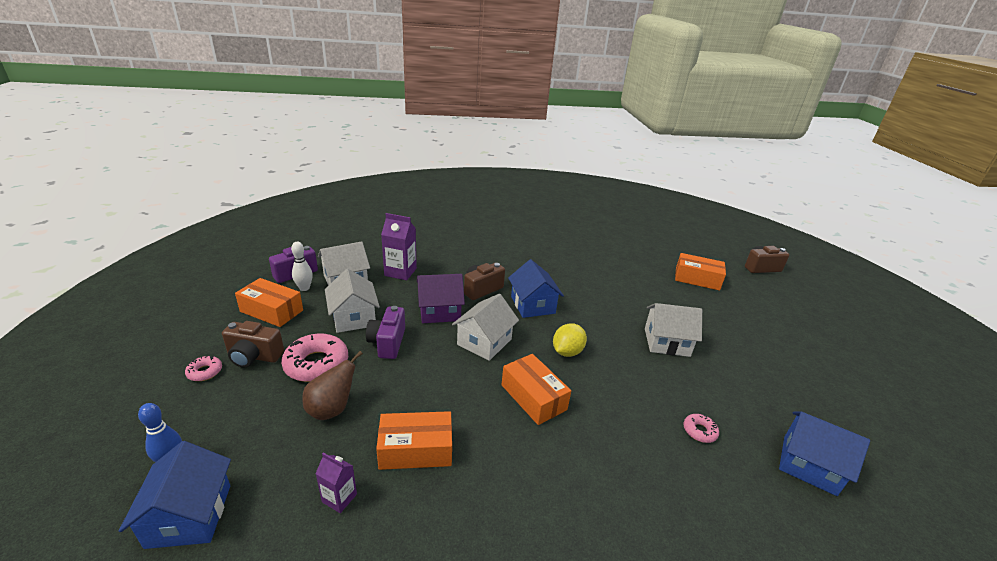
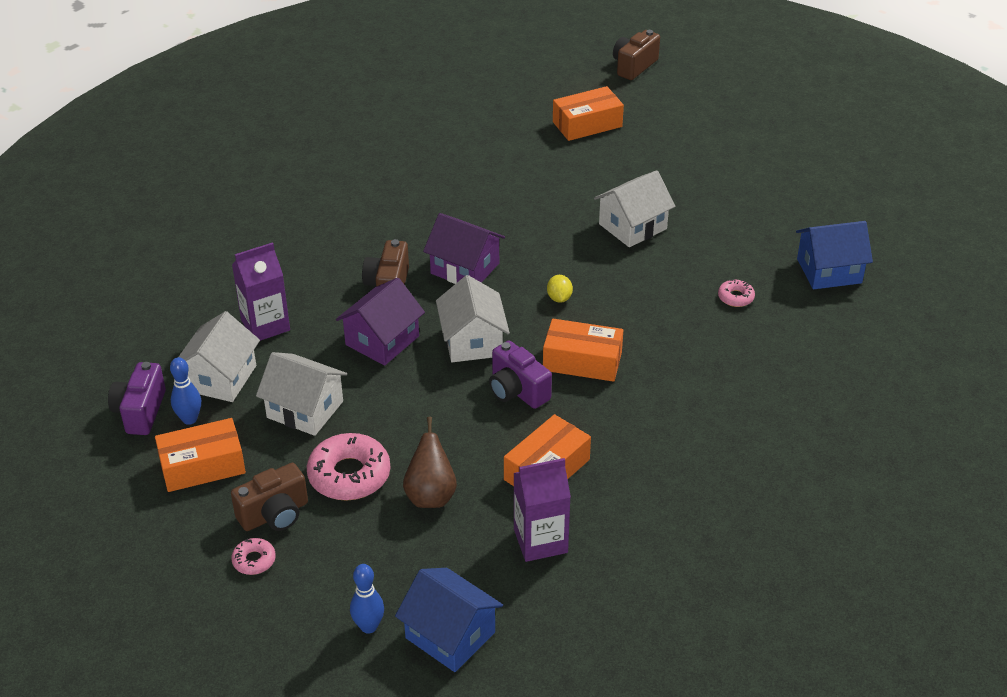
camera: 40 degrees left, 10 degrees up
(304, 288) = (189, 419): white bowling pin -> blue bowling pin
(339, 498) = (540, 541): purple carton -> purple carton, size x1.74
(388, 343) = (383, 408): purple camera -> purple camera (517, 391)
(532, 305) = (465, 268): blue house -> purple house
(567, 352) = (559, 298): yellow lemon -> yellow lemon, size x0.64

